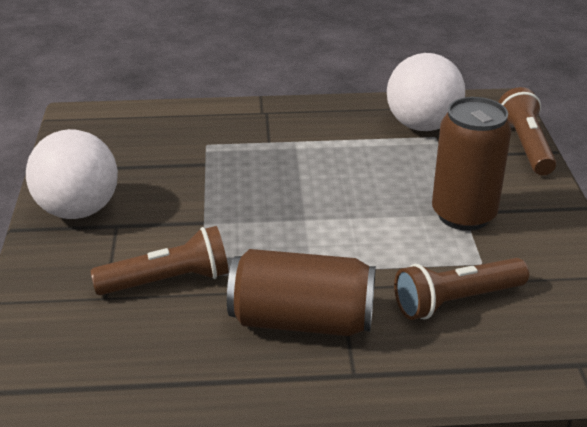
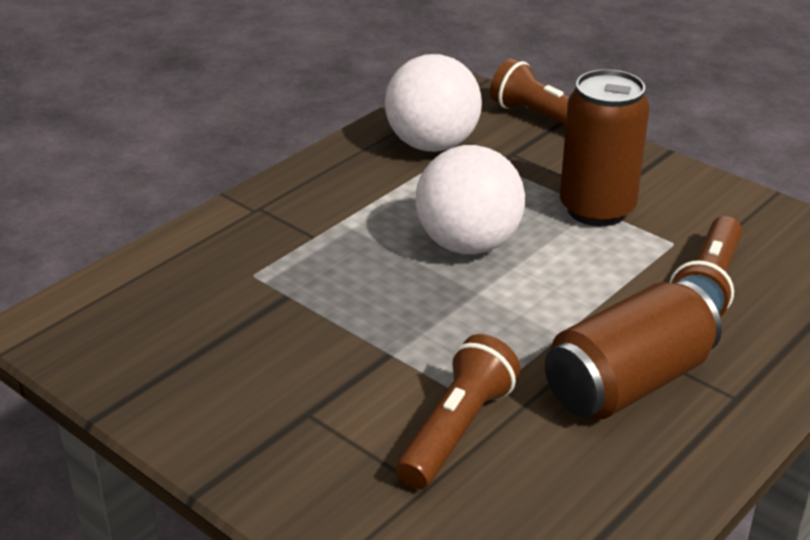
camera: 45 degrees left, 0 degrees up
(78, 210) = (236, 425): white ball -> white ball (468, 244)

